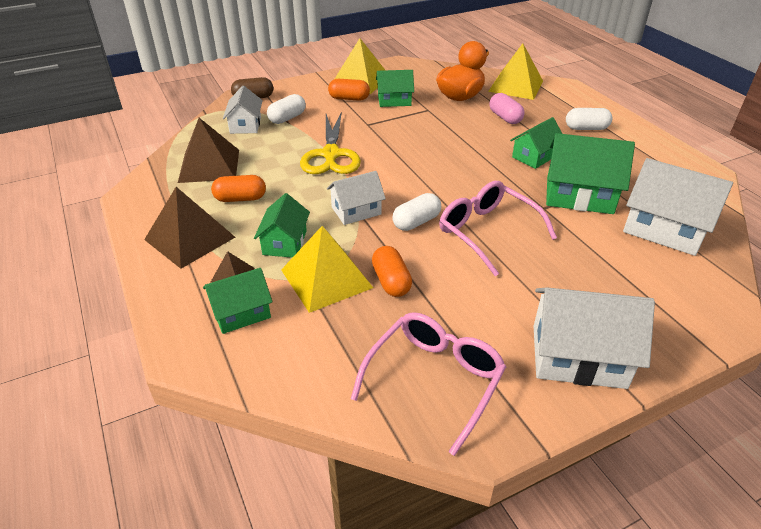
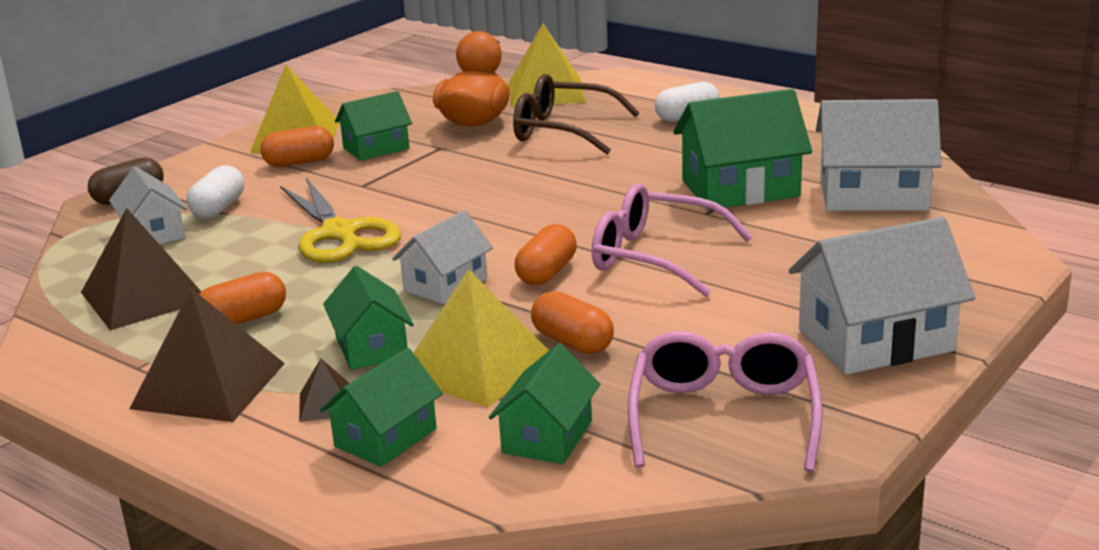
camera: 25 degrees left, 15 degrees down
(416, 222) = (547, 273): white capsule -> orange capsule
(505, 117) = (564, 131): pink capsule -> brown glasses
(534, 156) = (645, 163): green house -> green house (547, 437)

